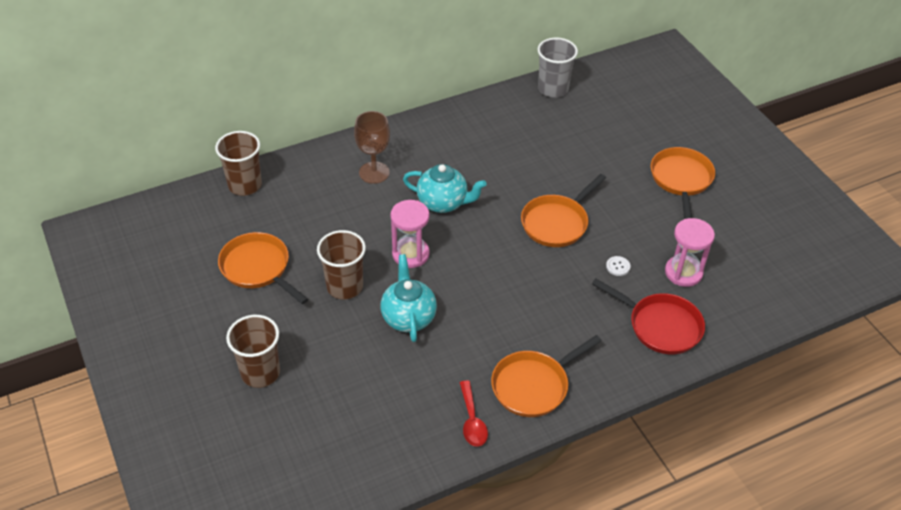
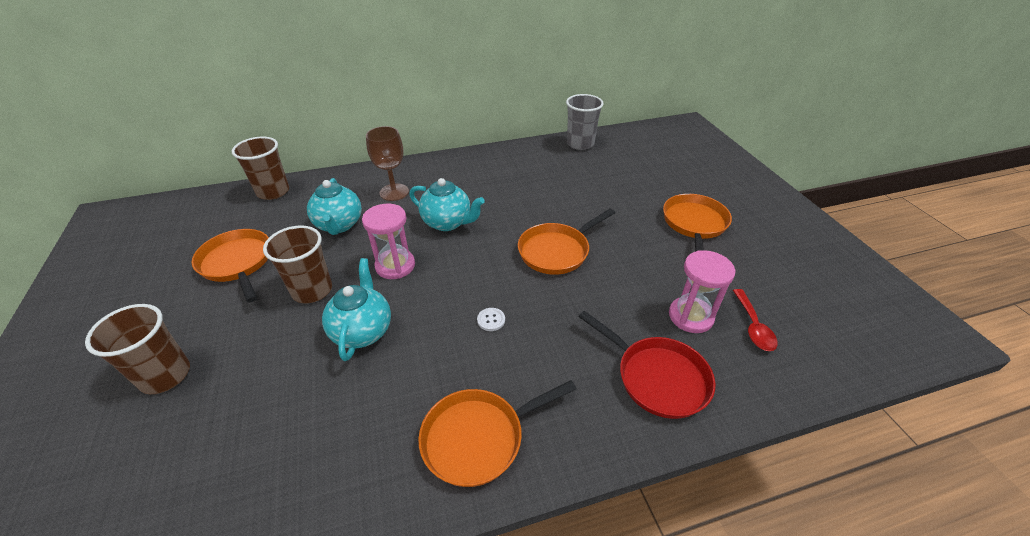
camera: 10 degrees right, 5 degrees down
(336, 217) = (339, 225): none -> turquoise teapot
(472, 420) = (381, 479): red spoon -> red spoon (753, 326)
(618, 266) = (614, 302): white button -> white button (491, 320)

